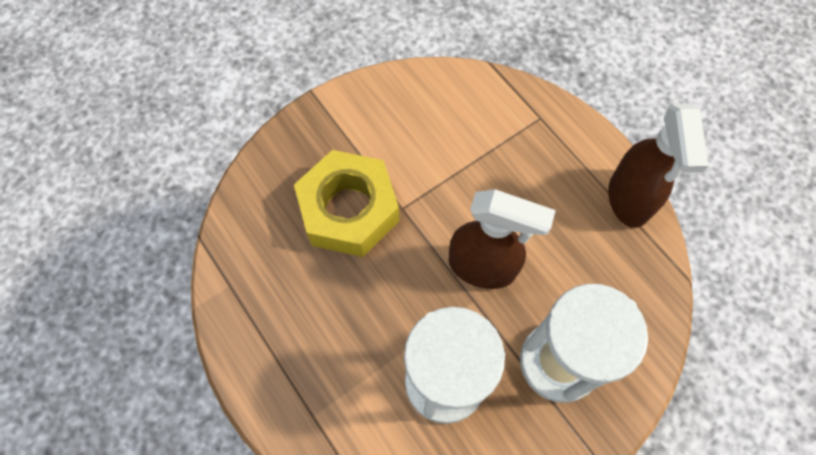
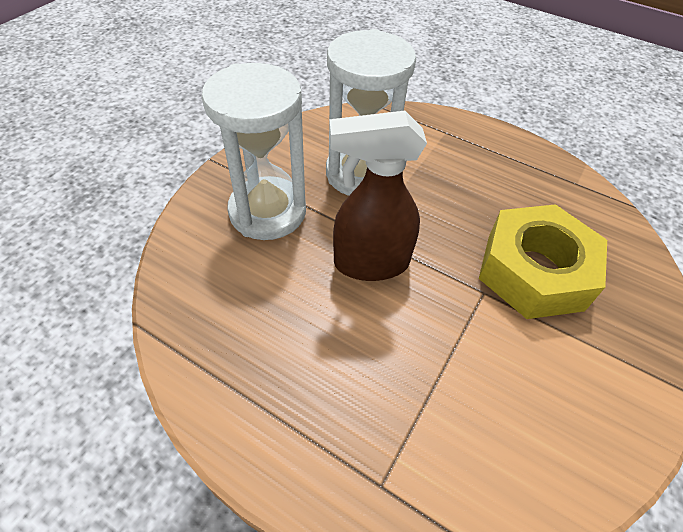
camera: 155 degrees right, 15 degrees down
(629, 199) = (221, 398): brown spray bottle -> none

